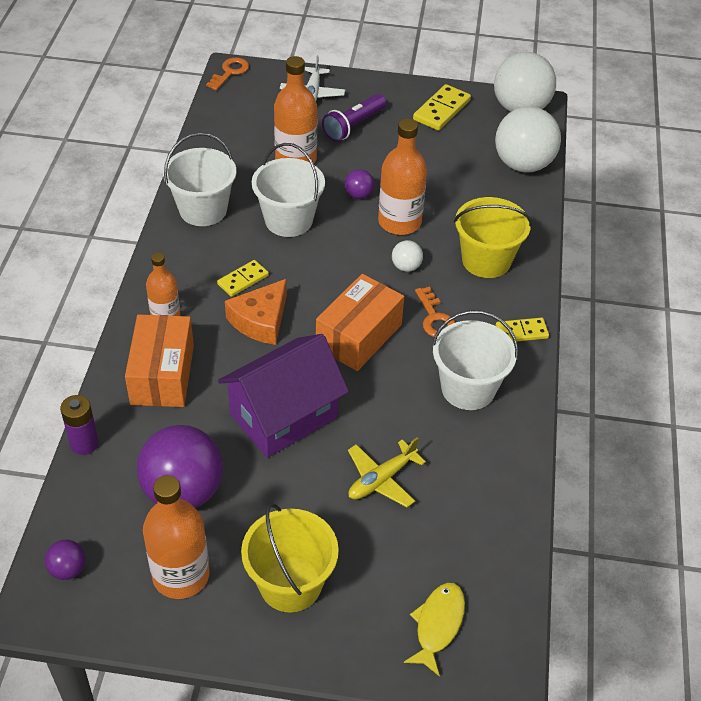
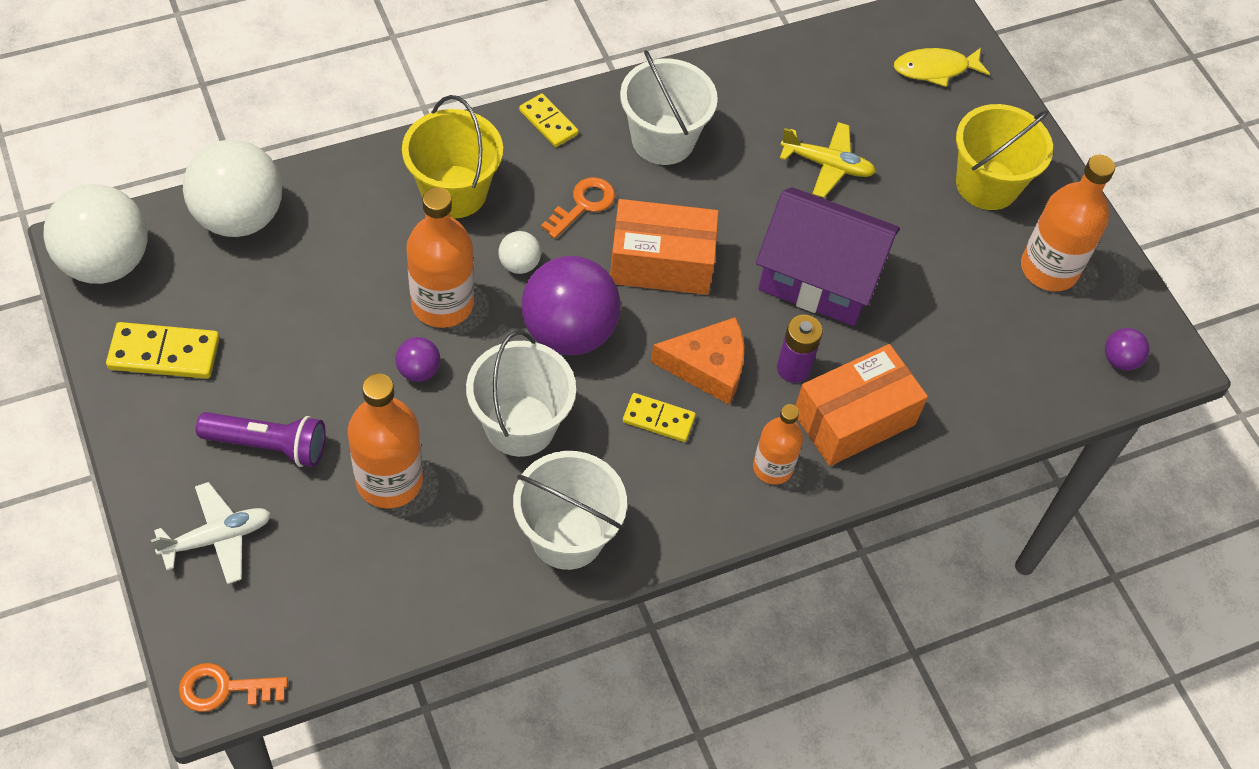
camera: 125 degrees left, 10 degrees up
(84, 444) = (992, 436): purple battery -> purple battery (793, 368)
(183, 491) = (970, 316): purple ball -> purple ball (569, 332)

